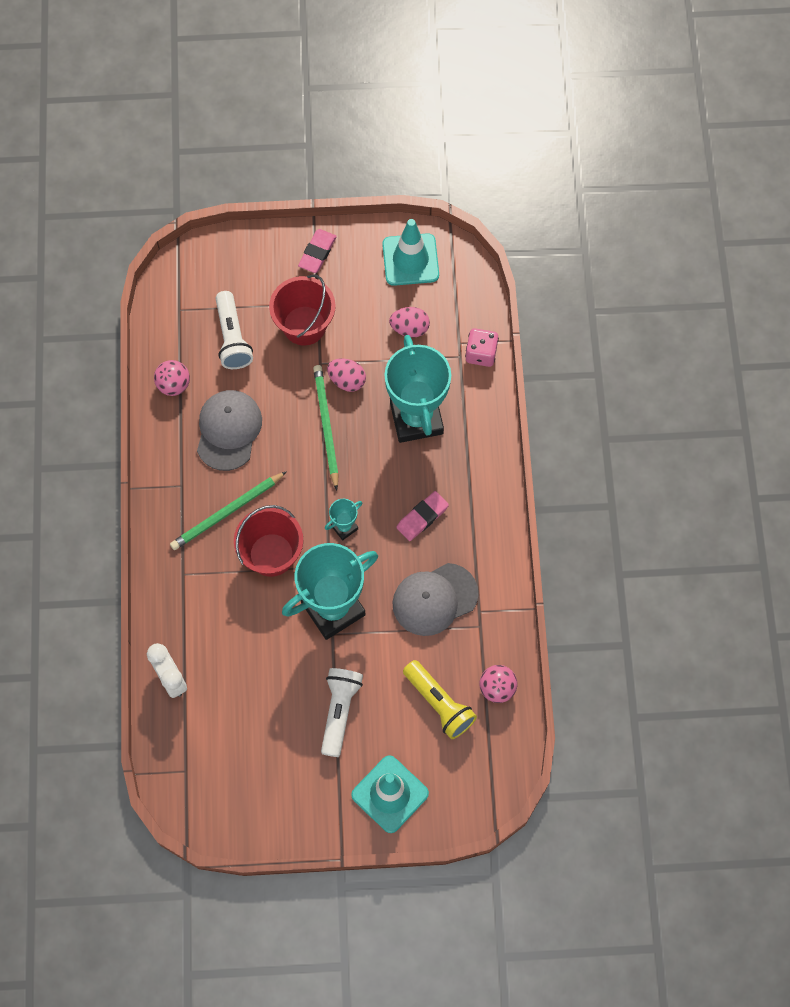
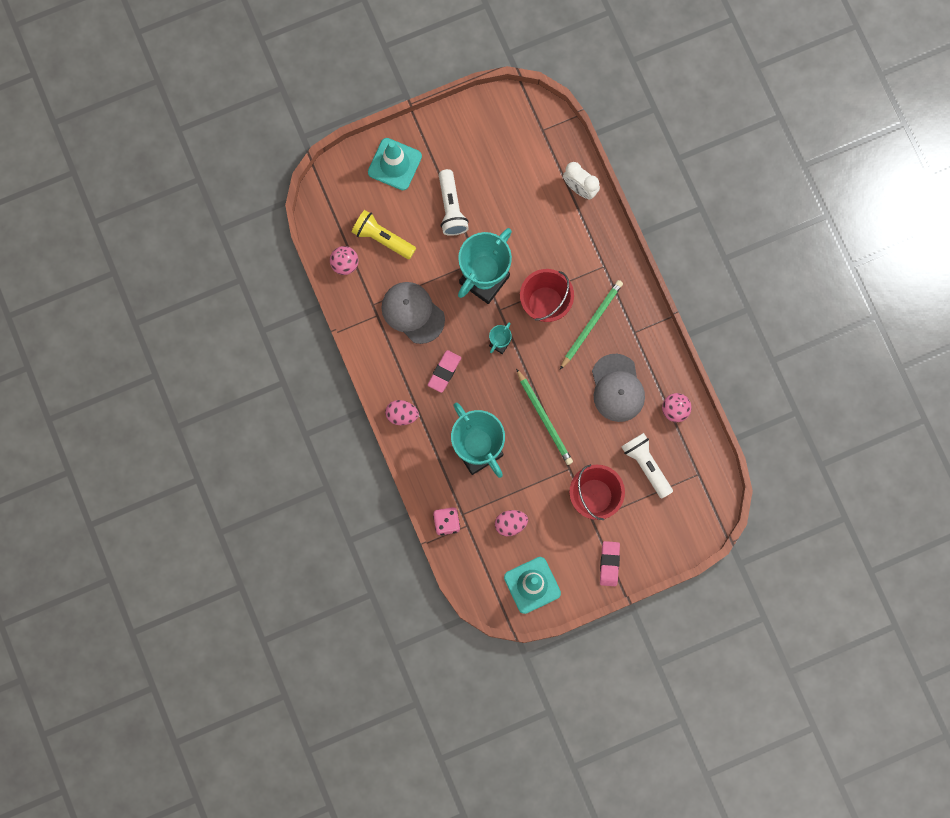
camera: 160 degrees right, 10 degrees up
(347, 380) = (543, 461): pink egg -> pink egg (402, 415)
(434, 599) = (413, 313): grey cap -> grey cap turned 90 degrees counterclockwise

